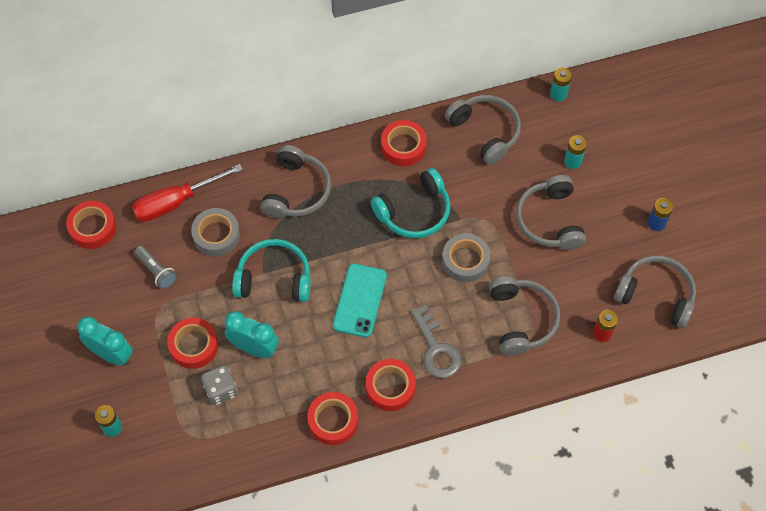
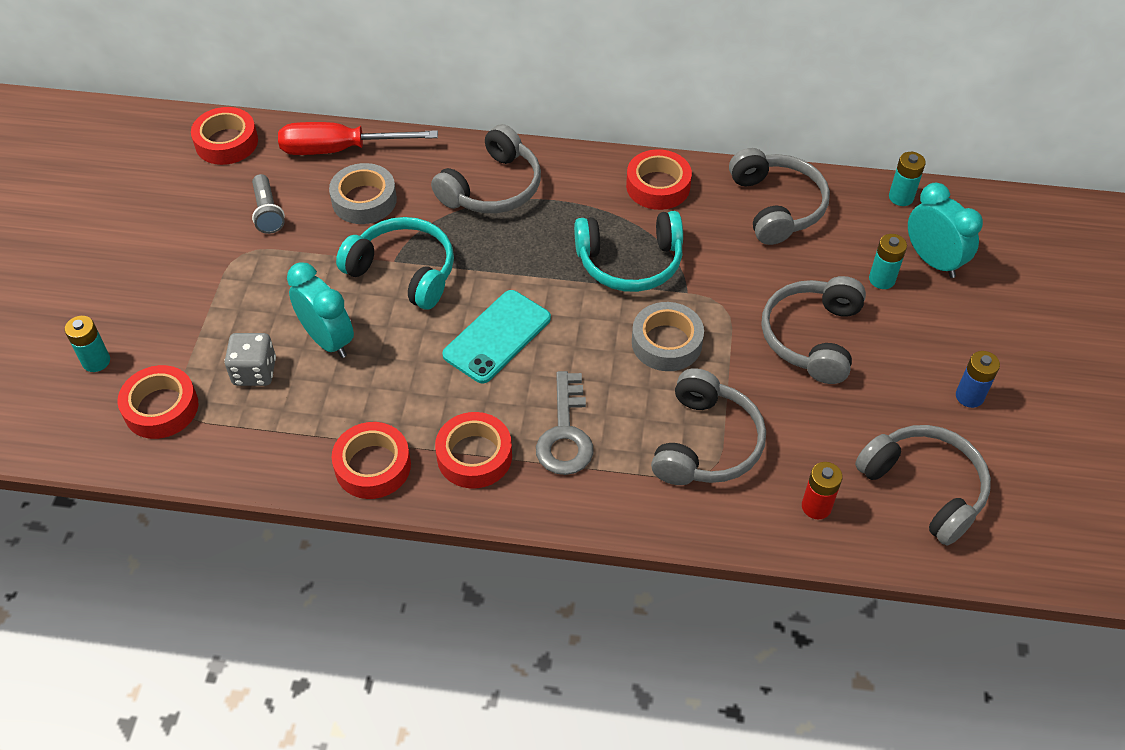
camera: 25 degrees right, 10 degrees down
(111, 354) = (153, 281): turquoise clock -> turquoise clock (933, 261)
(194, 346) = (256, 309): red tape -> red tape (161, 408)

